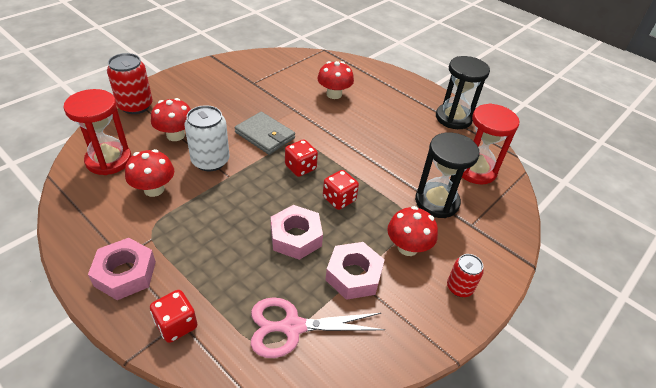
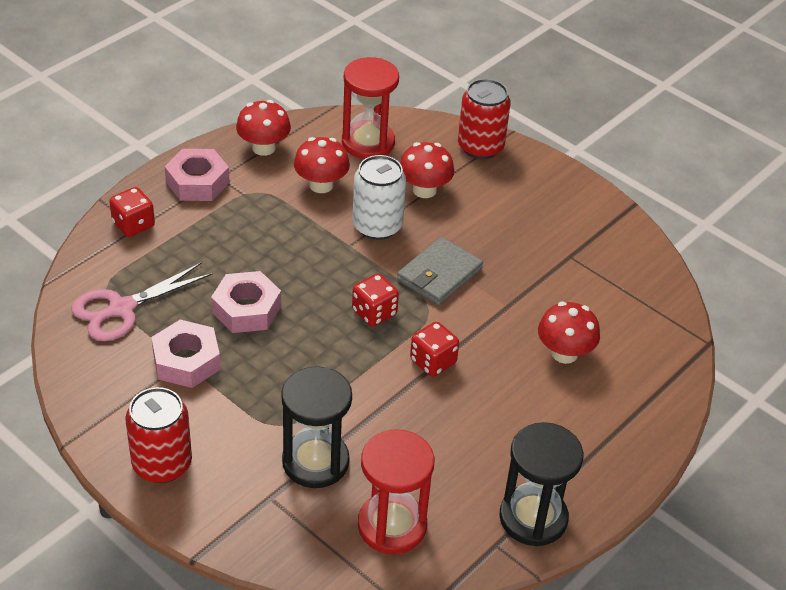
camera: 90 degrees right, 0 degrees up
(293, 327) = (122, 308): pink scissors -> pink scissors turned 120 degrees counterclockwise
(339, 199) = (314, 352): red dice -> red dice (433, 362)
(407, 247) = (229, 418): red mushroom -> red mushroom (263, 148)
(459, 287) = (162, 464): red can -> red can, size x1.67

